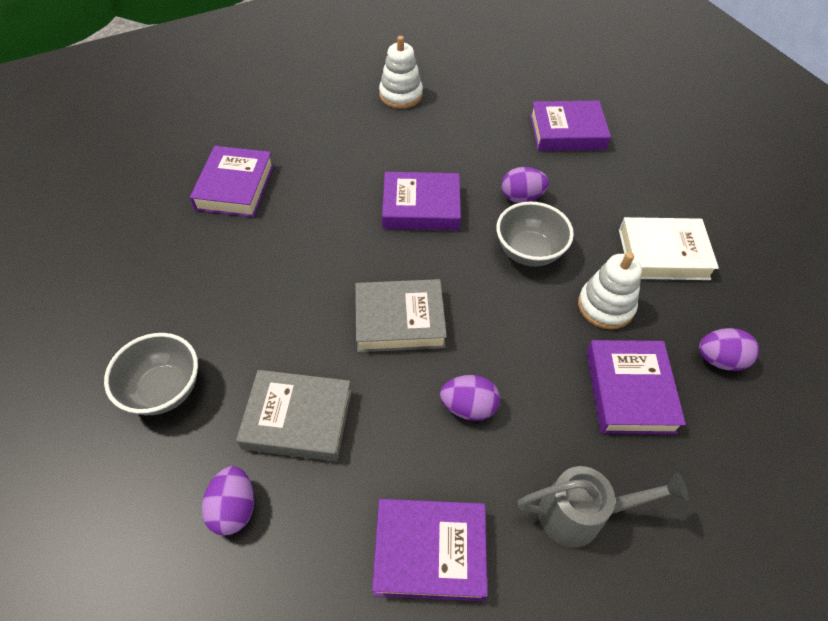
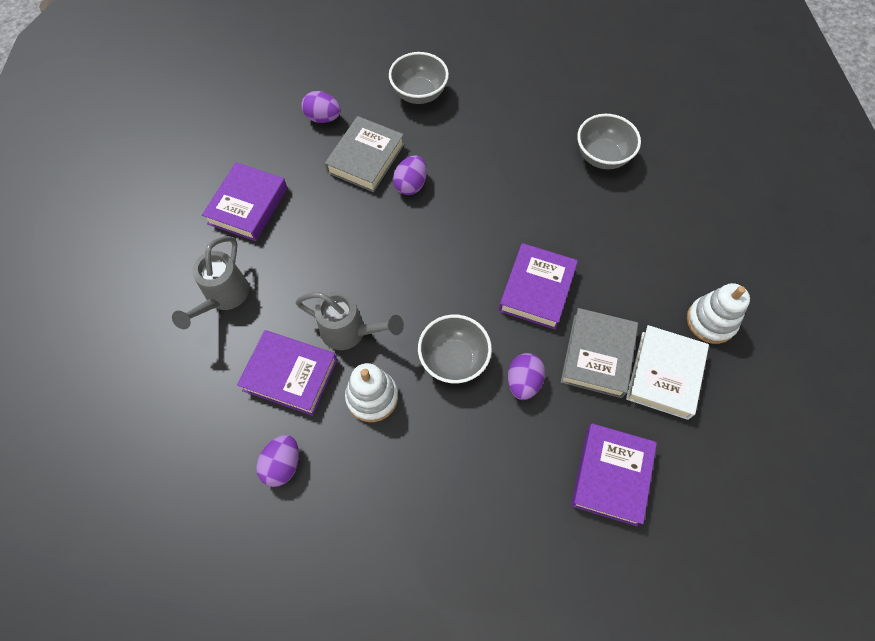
camera: 110 degrees right, 10 degrees up
(235, 187) = (602, 156): purple book -> grey bowl
(399, 320) = (420, 237): grey book -> grey book (597, 355)
(468, 407) = (329, 259): purple egg -> purple egg (411, 185)
(549, 350) = (350, 332): none -> grey watering can
(663, 254) = (408, 483): white book -> white book (664, 374)

